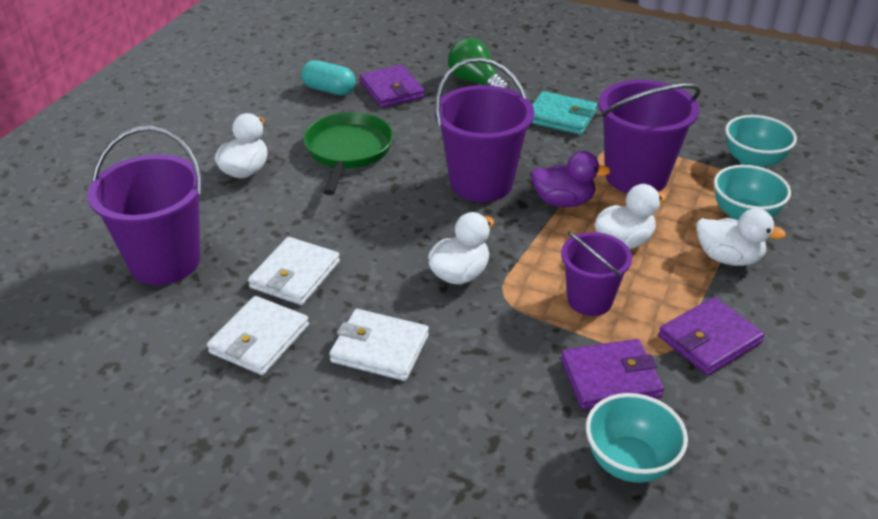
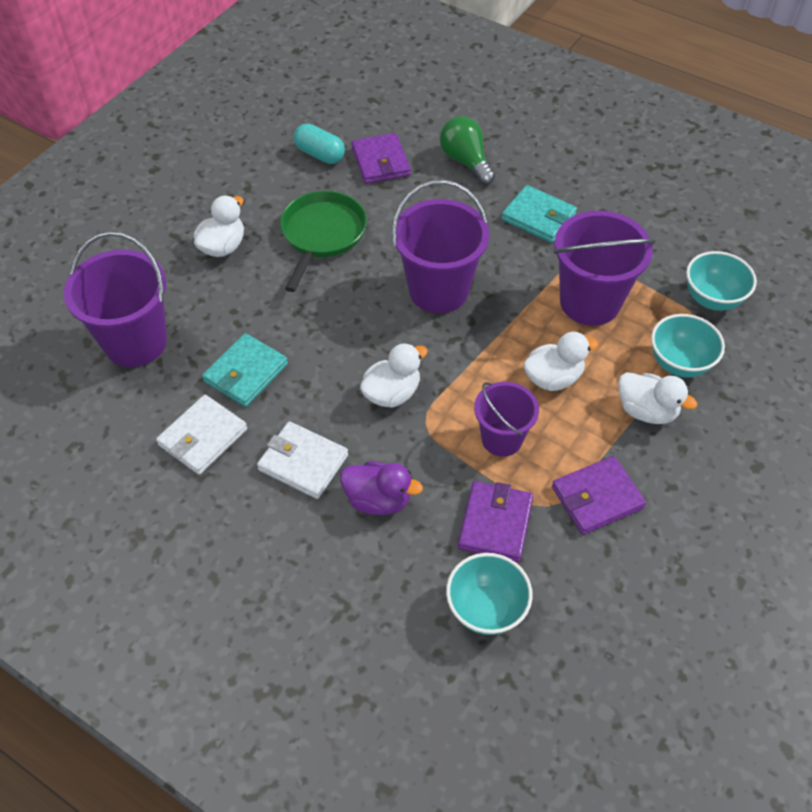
camera: 10 degrees right, 15 degrees up
(295, 275) = (246, 373): white wallet -> turquoise wallet
(563, 201) = (510, 323): purple duck -> purple duck (378, 499)
(610, 378) = (495, 523): purple wallet -> purple wallet turned 75 degrees counterclockwise

